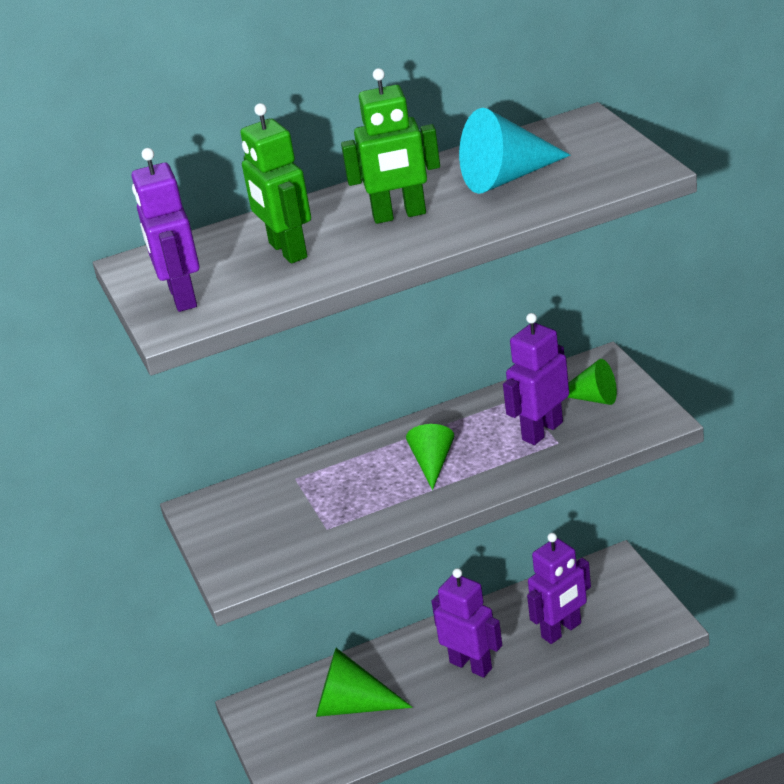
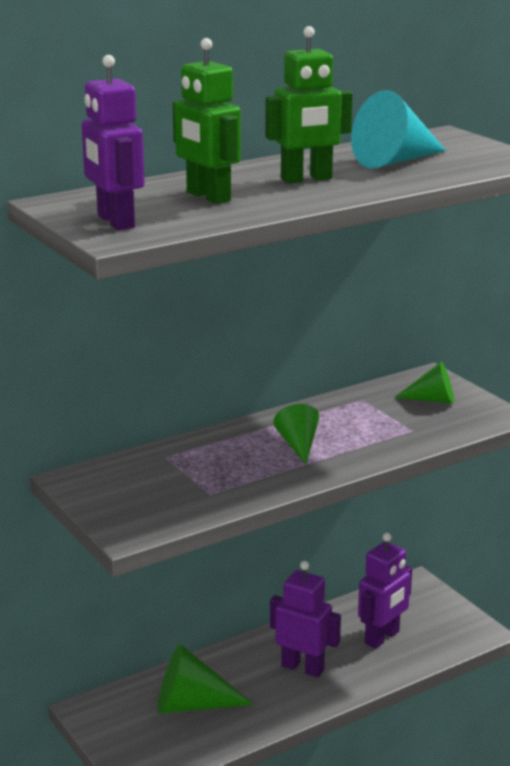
camera: 15 degrees left, 10 degrees down
(542, 431) = (394, 422): purple robot -> none

